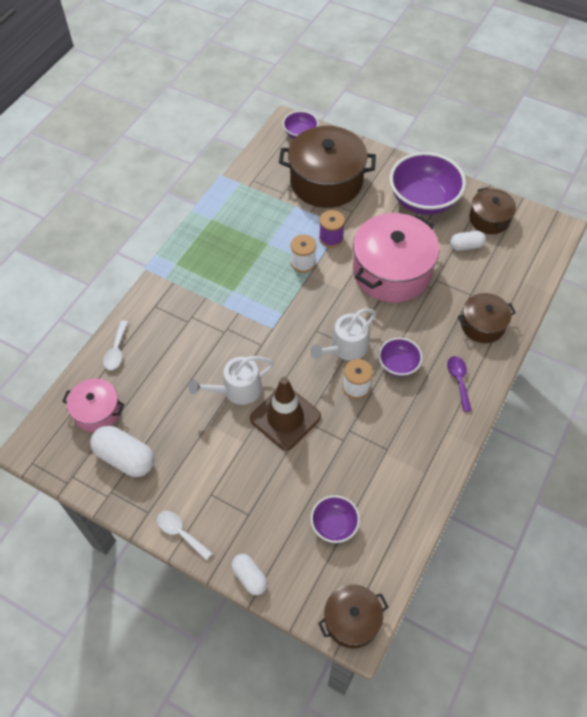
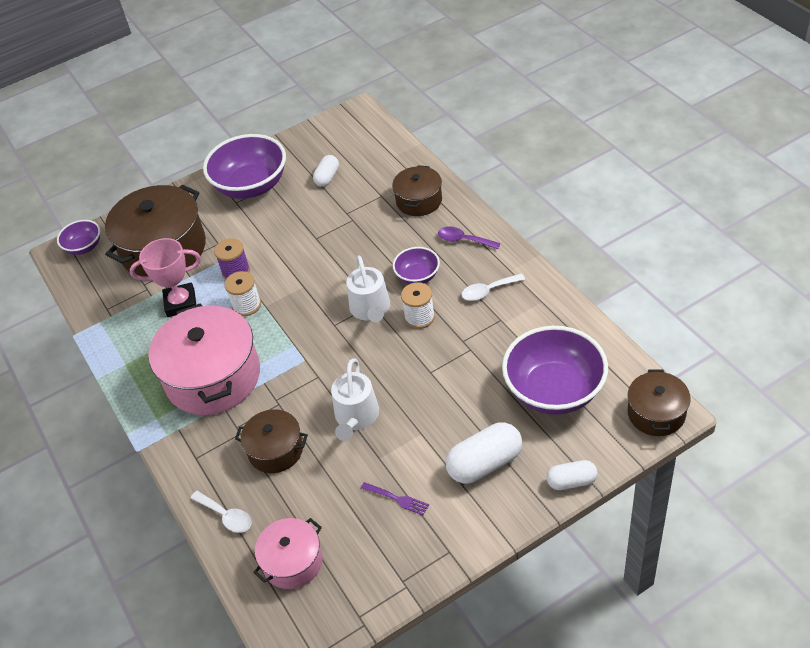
camera: 55 degrees left, 10 degrees down
(125, 457) = (369, 552): white capsule -> white capsule (484, 463)
(177, 454) = (397, 499): none -> purple fork
(180, 533) = (490, 527): white spoon -> white spoon (488, 291)
(282, 220) = (181, 303): none -> pink trophy
(285, 417) = (415, 387): brown traffic cone -> none
(334, 525) = (554, 390): purple bowl -> purple bowl, size x1.95
(391, 271) = (312, 241): pink pot -> pink pot (213, 377)
(489, 219) = (311, 150): brown pot -> brown pot (276, 450)

